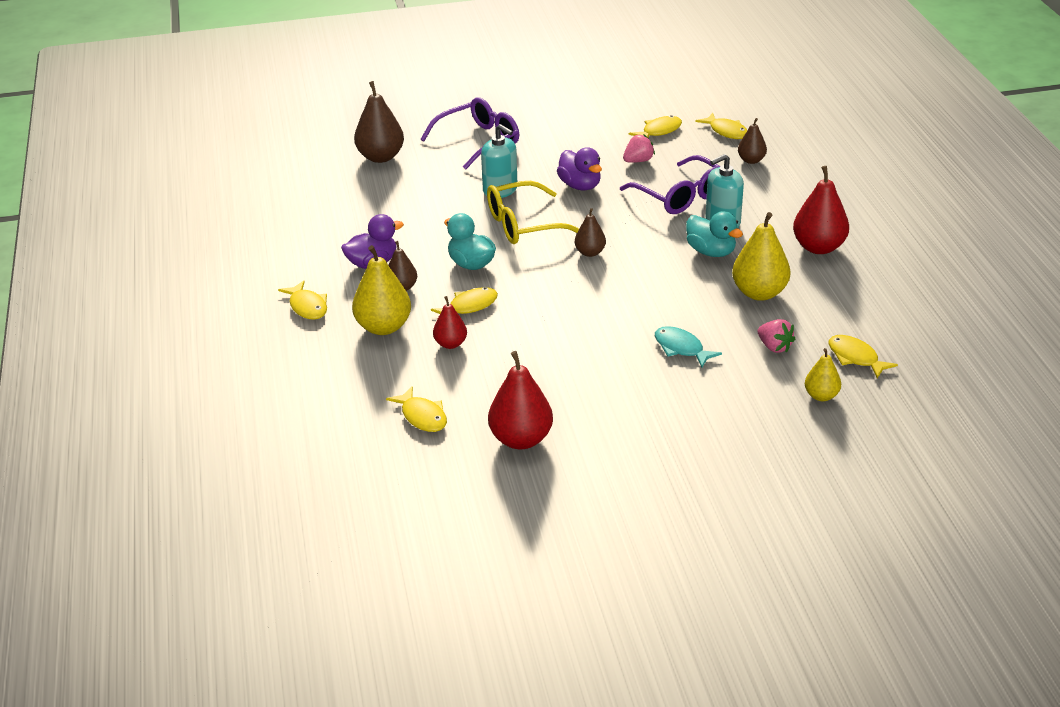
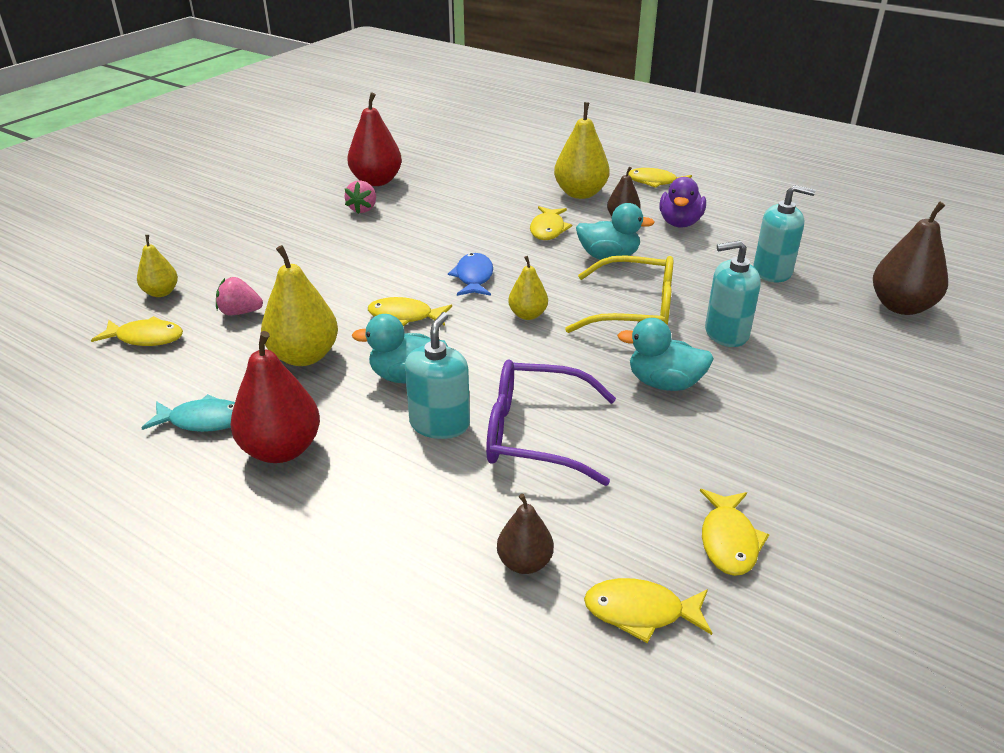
camera: 135 degrees right, 0 degrees up
(397, 205) = (772, 271): none -> turquoise soap dispenser
(422, 416) = (459, 167): yellow fish -> yellow fish (405, 316)
(450, 344) = (515, 204): red pear -> none
(478, 142) = (873, 379): purple glasses -> none
(525, 225) = (633, 311): yellow glasses -> yellow glasses turned 75 degrees clockwise
(580, 186) = (664, 383): purple duck -> turquoise duck
(583, 294) = (474, 277): none -> blue fish
(590, 252) = (527, 315): brown pear -> yellow pear
(638, 161) = (665, 461): pink strawberry -> pink strawberry (363, 209)
(681, 348) = (328, 275): turquoise fish -> turquoise fish (203, 421)

